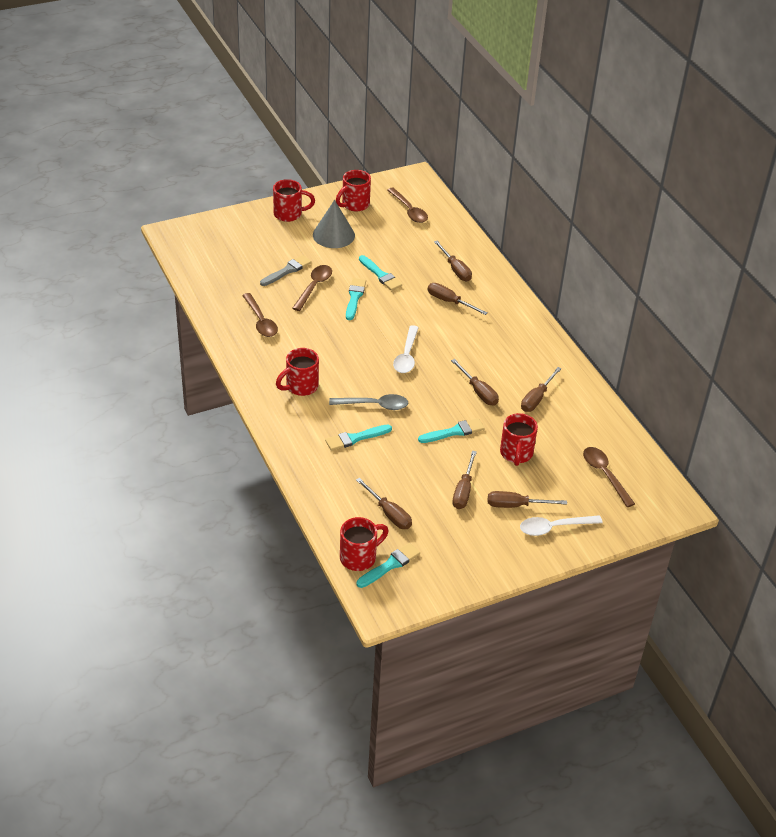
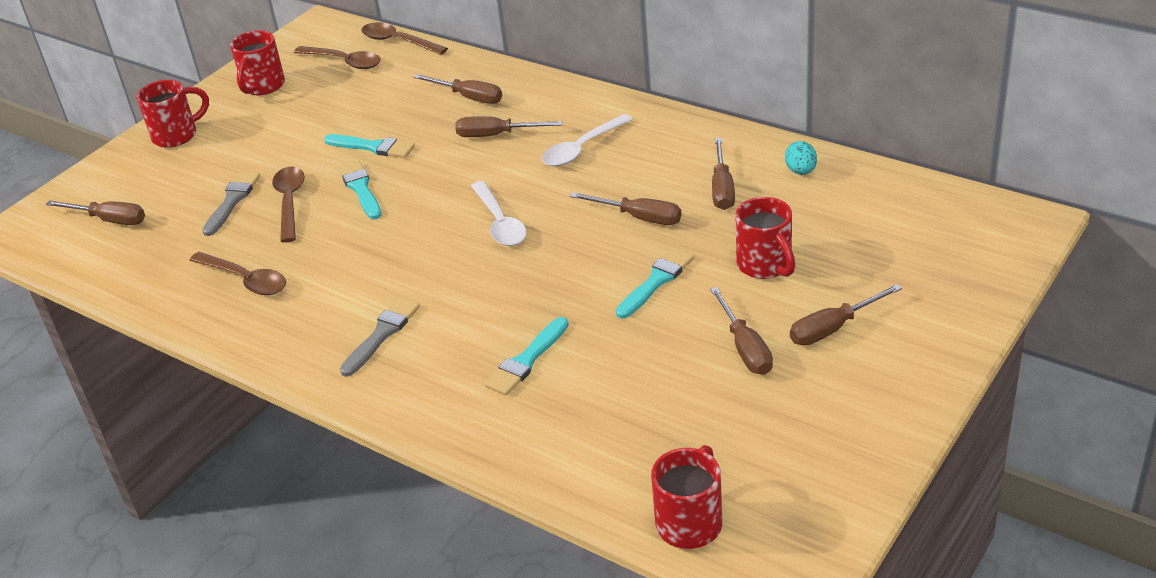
camera: 25 degrees left, 5 degrees down
(300, 386) = (382, 334): red mug -> grey brush
(333, 235) = (263, 131): grey cone -> none
(374, 405) = (513, 304): grey spoon -> none
(389, 513) = (672, 435): brown screwdriver -> brown screwdriver (109, 220)
(390, 565) = (746, 507): turquoise brush -> none
(554, 527) = (911, 329): white spoon -> white spoon (582, 148)
(588, 411) = (801, 171): none -> turquoise egg
(604, 475) = (901, 232): brown spoon -> brown spoon (398, 42)

